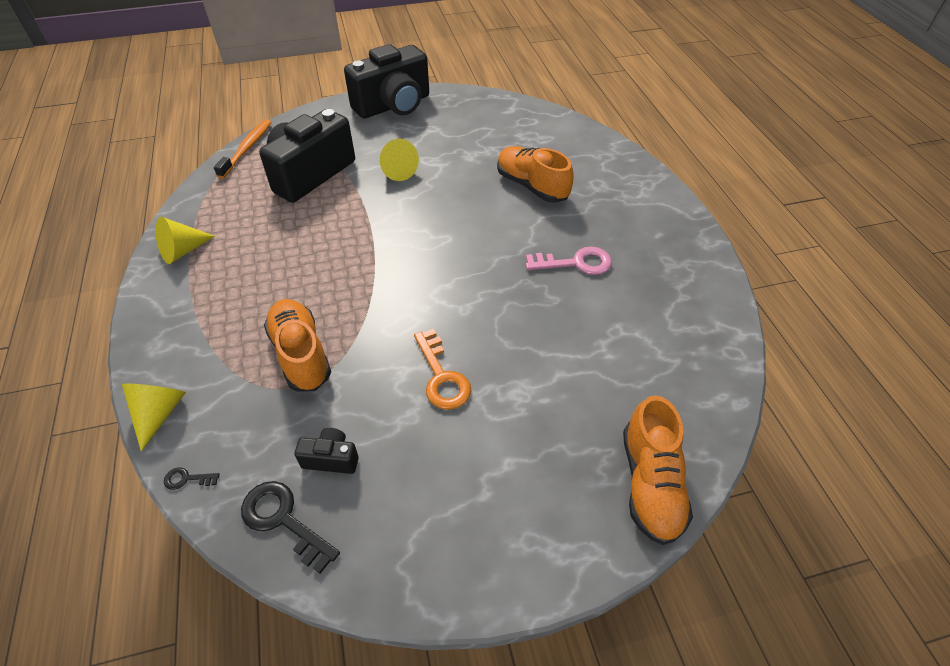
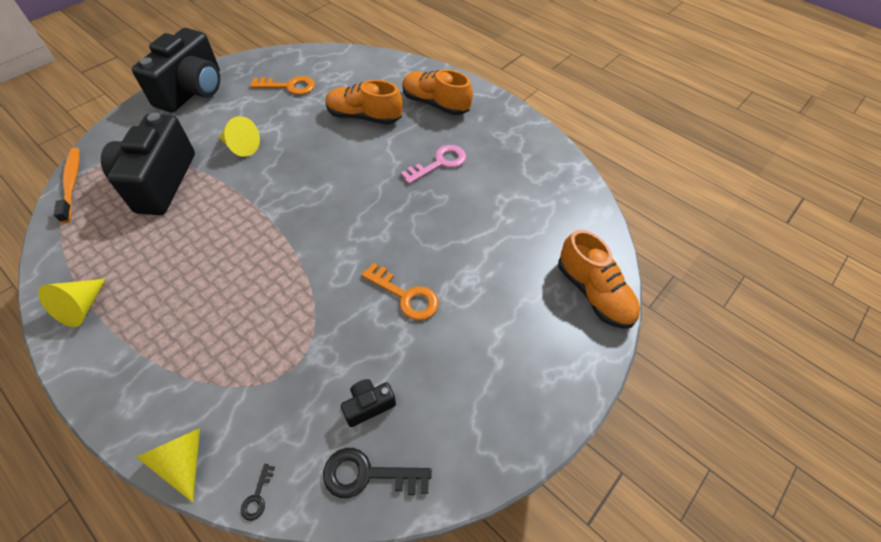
camera: 35 degrees left, 5 degrees up
(187, 479) = (257, 497): black key -> black key turned 45 degrees counterclockwise
(301, 354) = (277, 339): orange shoe -> orange shoe (435, 104)
(480, 131) = (289, 86): none -> orange key

